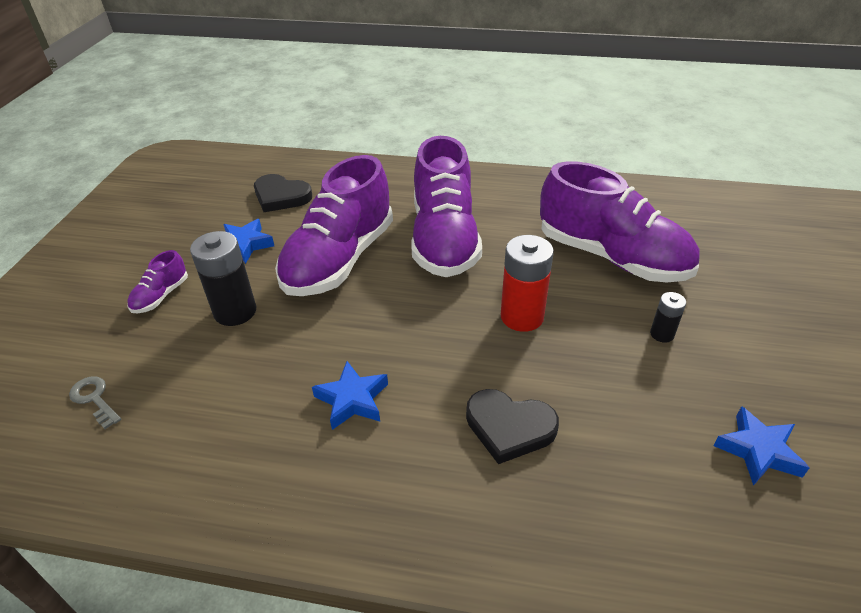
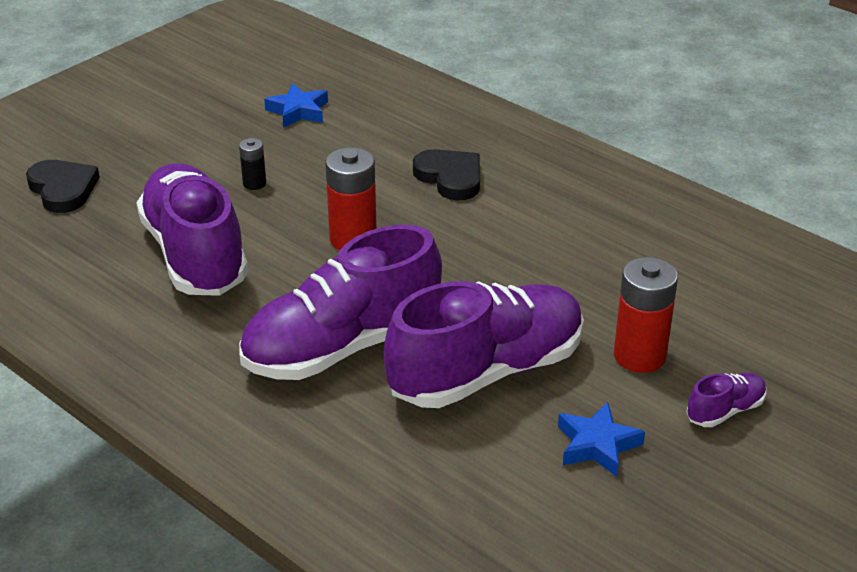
camera: 150 degrees left, 5 degrees down
(94, 399) = (803, 322): grey key -> none
(235, 311) = (639, 356): black battery -> red battery
(281, 196) = (506, 516): black heart -> black heart (63, 189)
(352, 400) = (560, 236): blue star -> none
(444, 239) = (342, 347): purple shoe -> purple shoe turned 150 degrees counterclockwise

